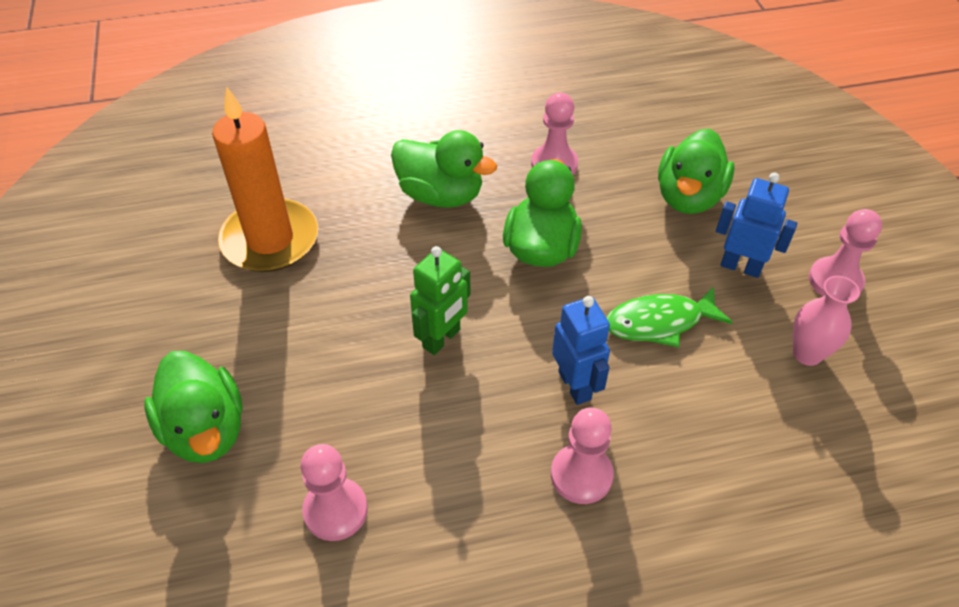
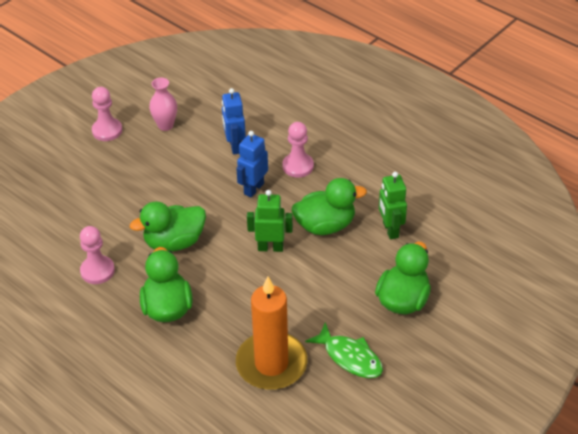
camera: 125 degrees left, 5 degrees down
(335, 510) = (390, 230): pink pawn -> green robot
(659, 322) = (189, 177): green fish -> green fish (350, 357)
(688, 197) = (82, 202): green duck -> green duck (325, 225)
(741, 266) = (124, 164): blue robot -> blue robot (234, 146)

